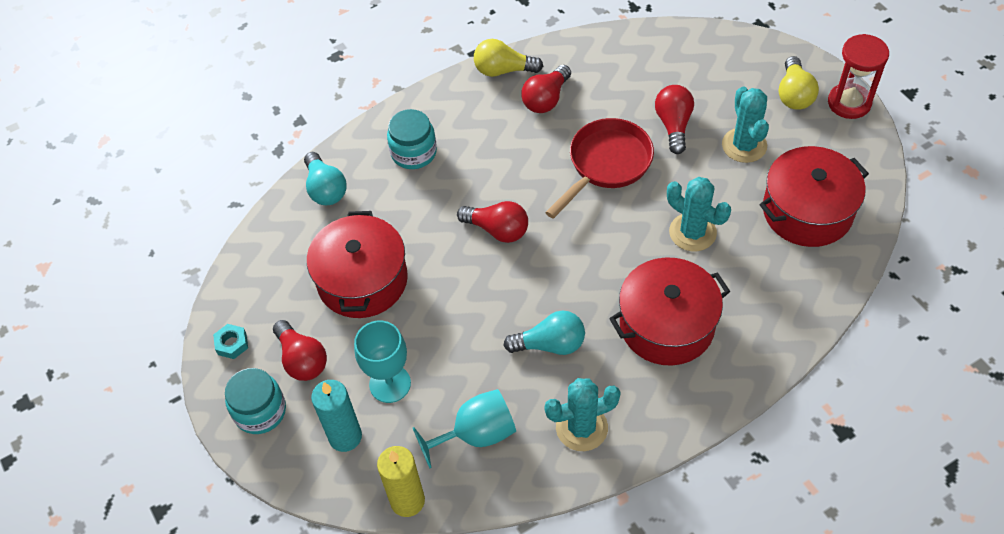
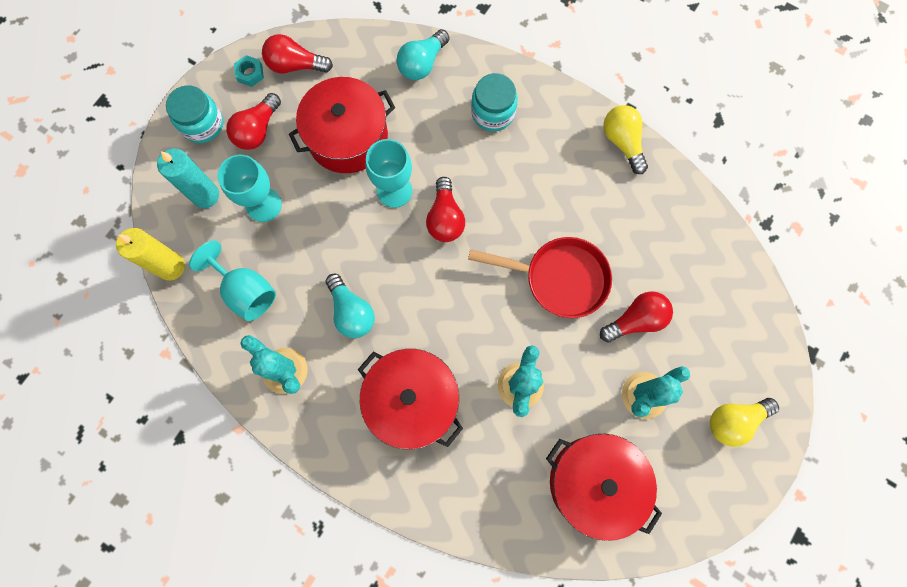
camera: 60 degrees right, 20 degrees up
(444, 261) = (394, 191): none -> turquoise goblet
(546, 99) = (608, 194): red light bulb -> red light bulb (295, 65)
(849, 103) = (751, 479): red hourglass -> none

